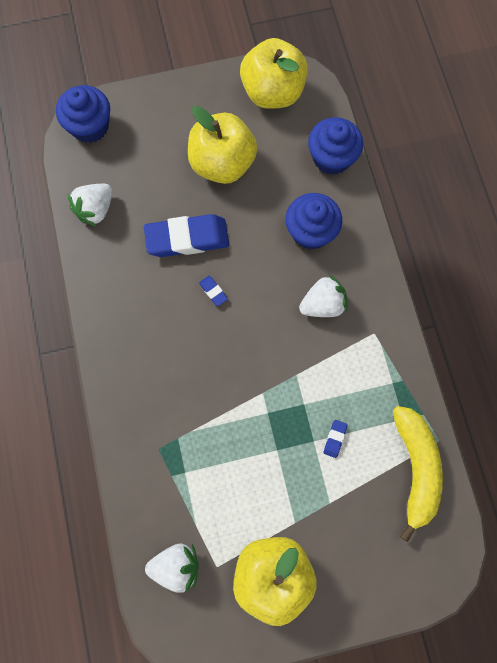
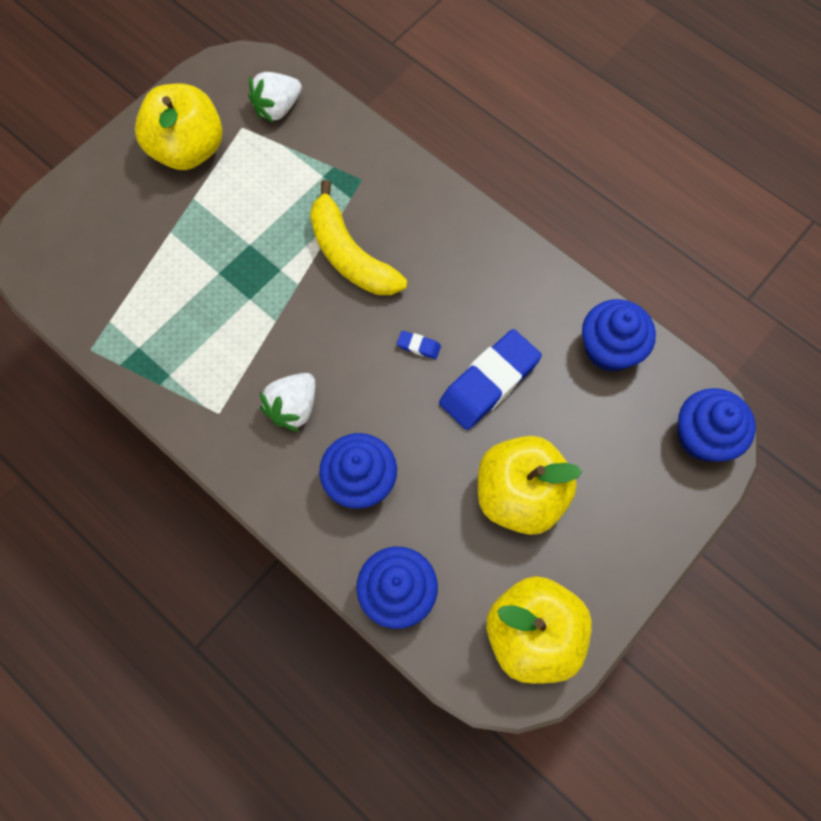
camera: 145 degrees right, 5 degrees down
(96, 210) = (610, 349): white strawberry -> blue cupcake
(334, 439) = (198, 287): blue eraser -> none
(415, 468) = (102, 310): yellow banana -> yellow banana (350, 255)

